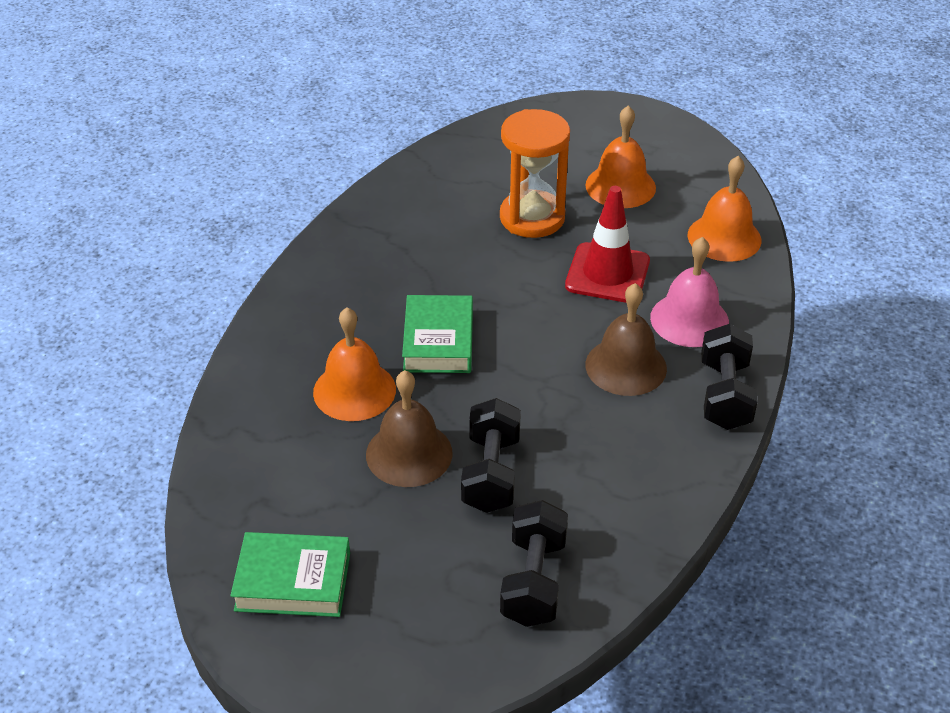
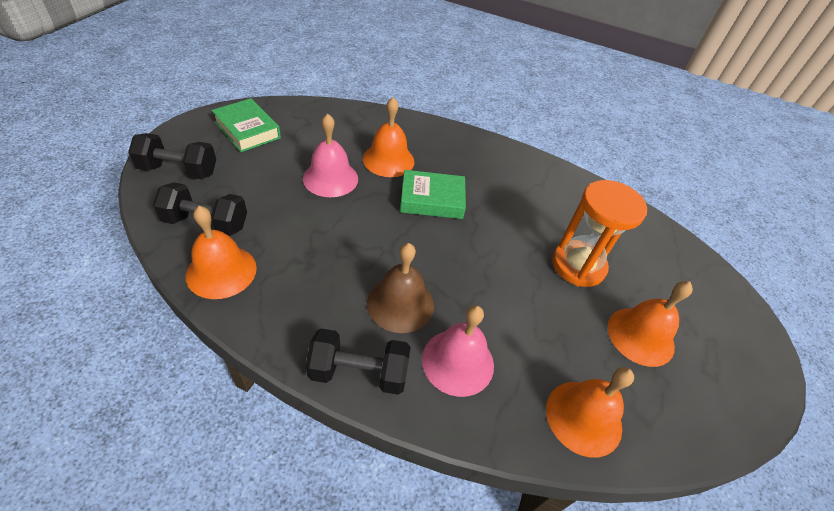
camera: 85 degrees right, 5 degrees up
(293, 581) = (247, 130): green book -> green book turned 45 degrees counterclockwise
(409, 453) = (330, 178): brown bell -> pink bell
(491, 473) = (304, 213): black dumbbell -> black dumbbell (179, 170)
(607, 273) = (514, 307): red traffic cone -> none
(618, 542) = (221, 271): none -> orange bell

